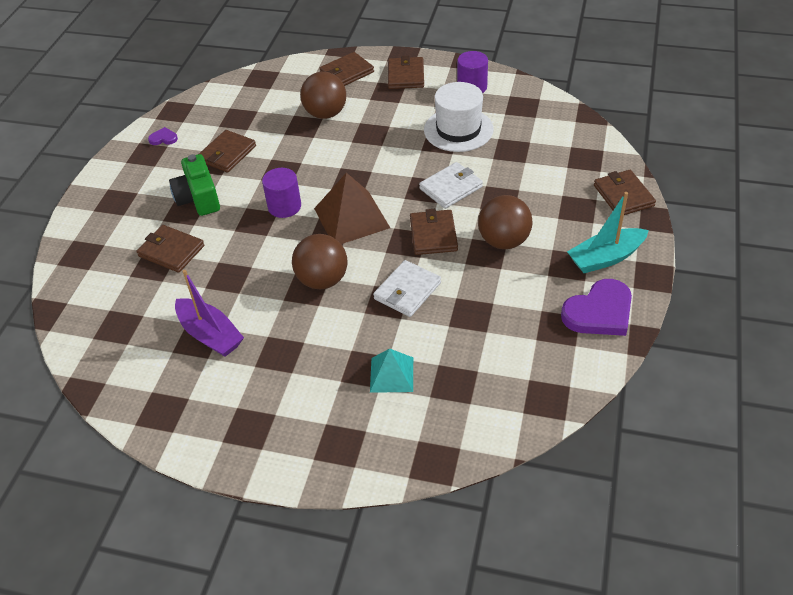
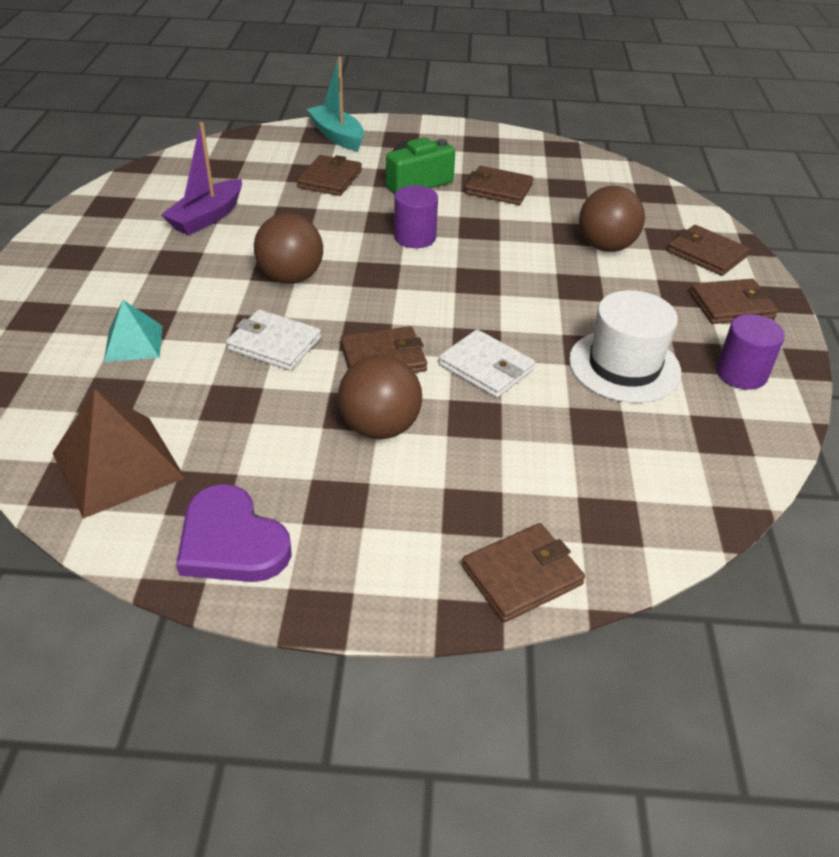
camera: 75 degrees right, 5 degrees down
(163, 138) = (510, 149): purple heart -> none
(351, 218) = (404, 287): brown pyramid -> brown pyramid (117, 465)
(606, 258) = (356, 549): turquoise boat -> turquoise boat (337, 136)

